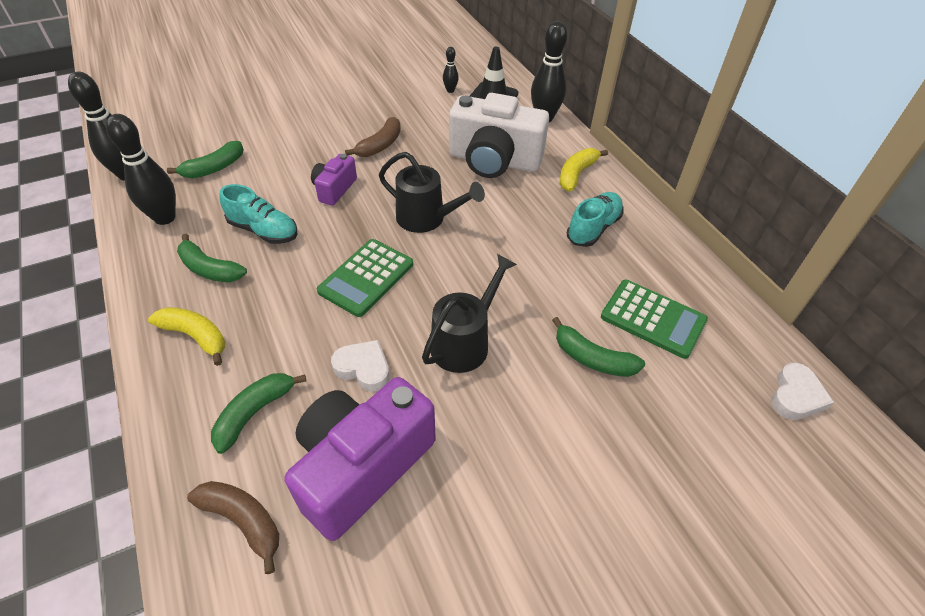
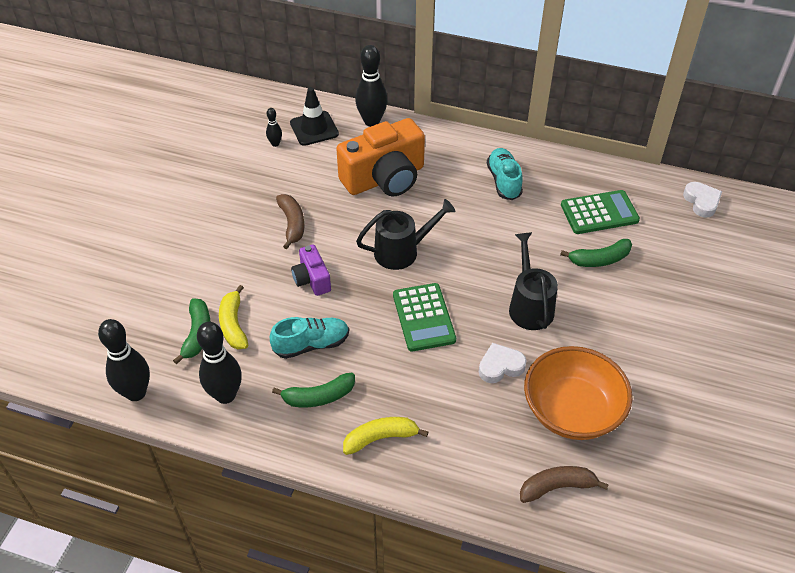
camera: 45 degrees left, 0 degrees up
(255, 413) = (481, 440): green banana -> none
(362, 466) = (572, 411): purple camera -> orange bowl
(494, 160) = (385, 178): white camera -> orange camera
(576, 174) = (447, 150): yellow banana -> yellow banana (233, 324)

